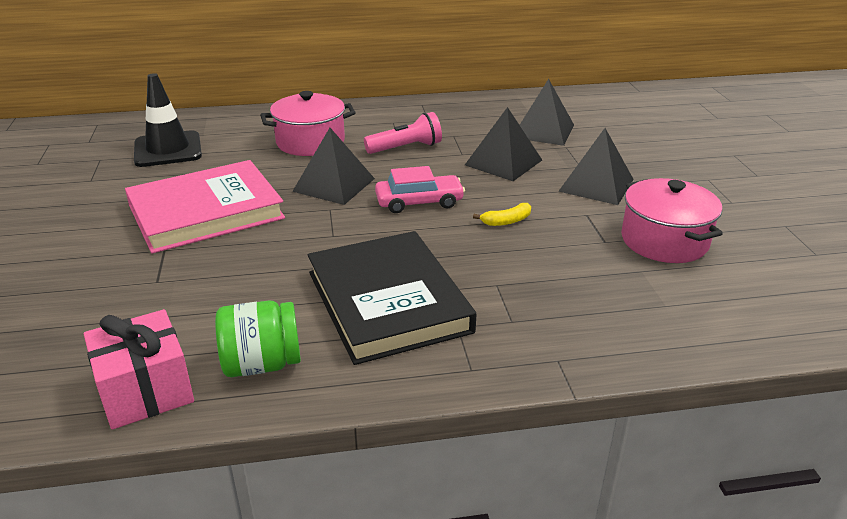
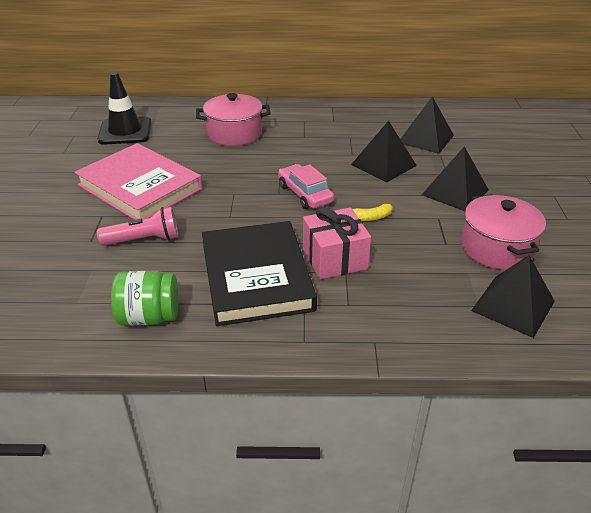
camera: 10 degrees right, 5 degrees up
(146, 390) = (62, 327): pink gift -> pink gift (334, 258)
(206, 212) = (140, 187): pink book -> pink book turned 60 degrees clockwise
(334, 185) = (242, 173): black pyramid -> black pyramid (513, 306)
(406, 148) = (308, 145): pink flashlight -> pink flashlight (144, 240)
(419, 202) = (305, 194): pink car -> pink car turned 120 degrees counterclockwise

